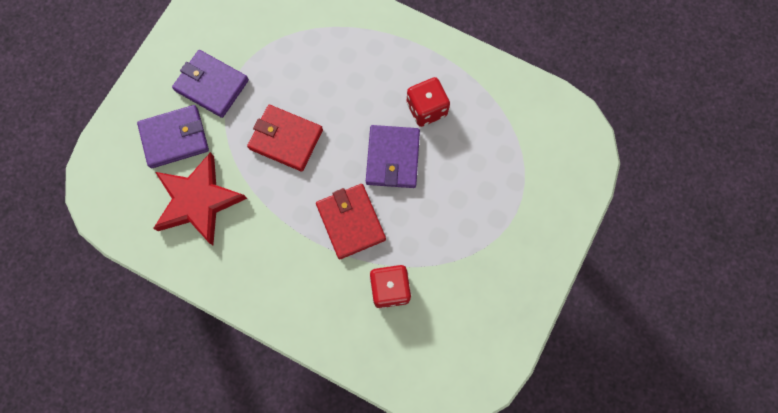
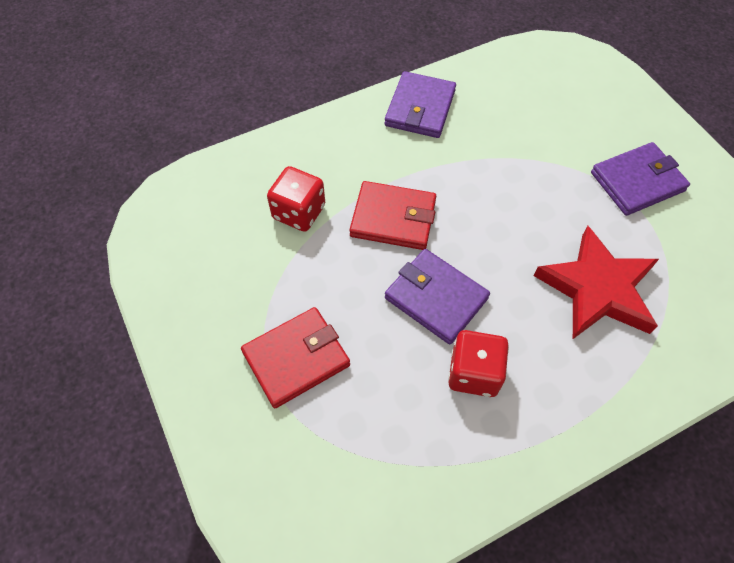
camera: 125 degrees right, 15 degrees down
(174, 138) = (590, 126): purple wallet -> purple wallet (420, 108)
(198, 201) = (508, 114): red star -> red star (597, 289)
(286, 139) = (528, 212): red wallet -> red wallet (296, 359)

